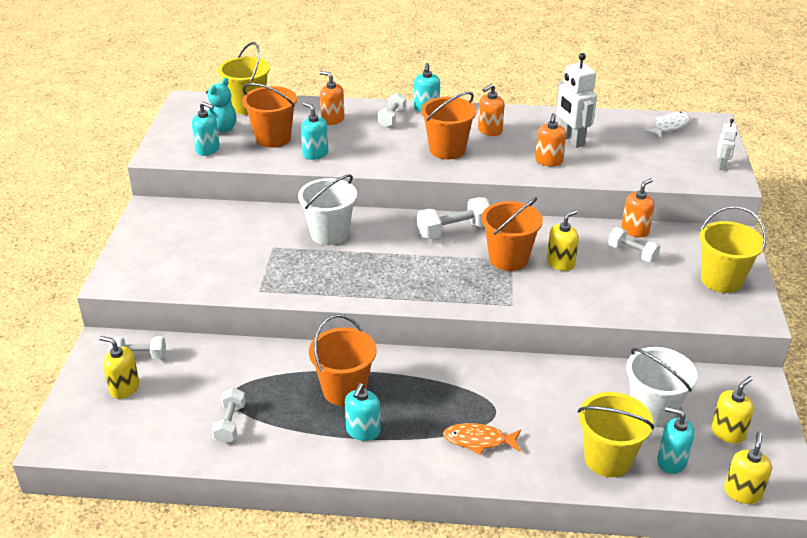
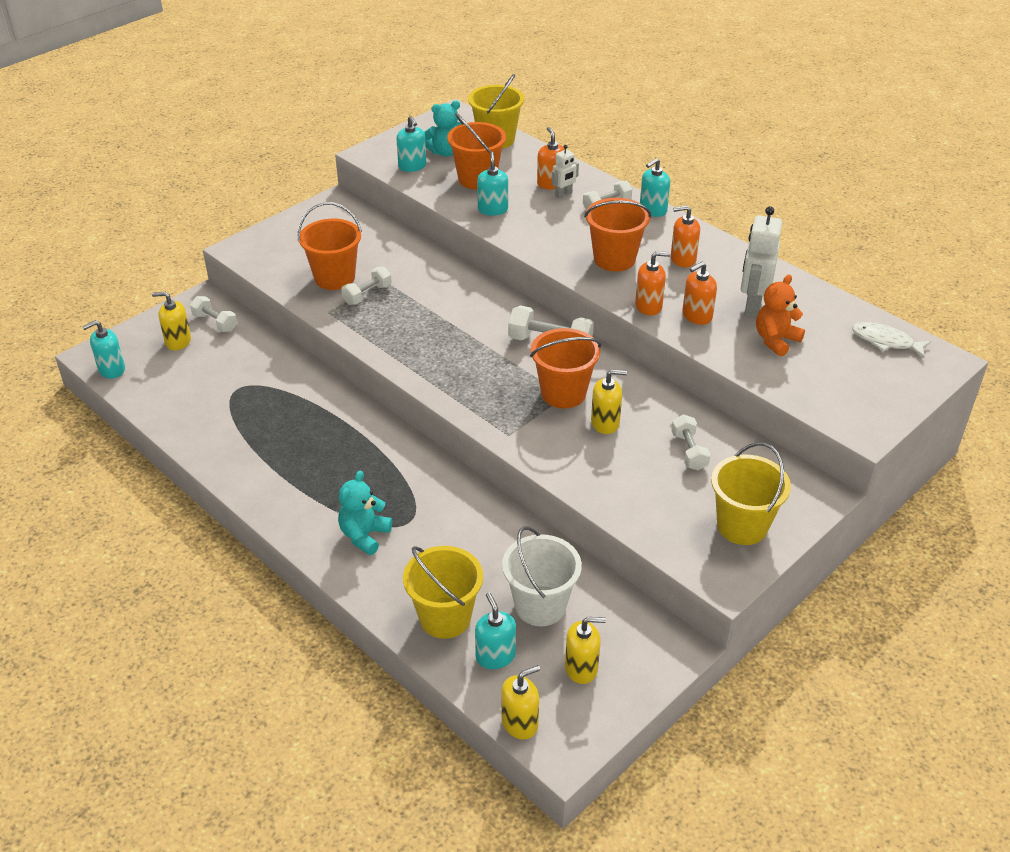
camera: 40 degrees right, 5 degrees up
(124, 388) = (178, 341): yellow soap dispenser -> yellow soap dispenser turned 60 degrees counterclockwise
(230, 423) = (211, 410): white dumbbell -> white dumbbell (367, 294)
(329, 234) = (442, 292): white bucket -> none
(344, 390) = (319, 433): orange bucket -> orange bucket (334, 278)
(363, 431) = (291, 473): turquoise soap dispenser -> turquoise soap dispenser (111, 369)
(479, 440) = (364, 535): orange fish -> turquoise teddy bear
(613, 154) = (775, 340): none -> orange teddy bear
(635, 230) = (725, 432): orange soap dispenser -> orange soap dispenser (648, 306)
(670, 126) = (885, 341): white fish -> white fish turned 150 degrees counterclockwise
(721, 165) = (879, 409): white robot -> white robot (563, 194)

